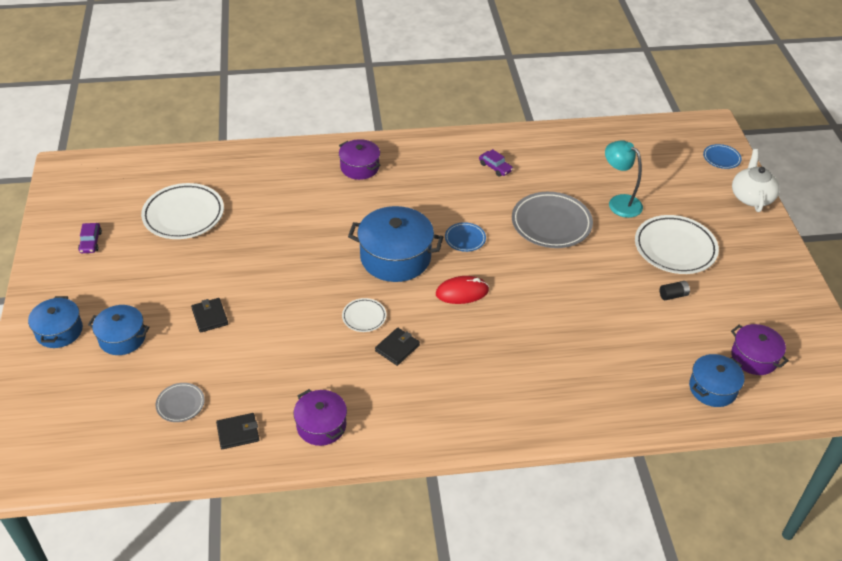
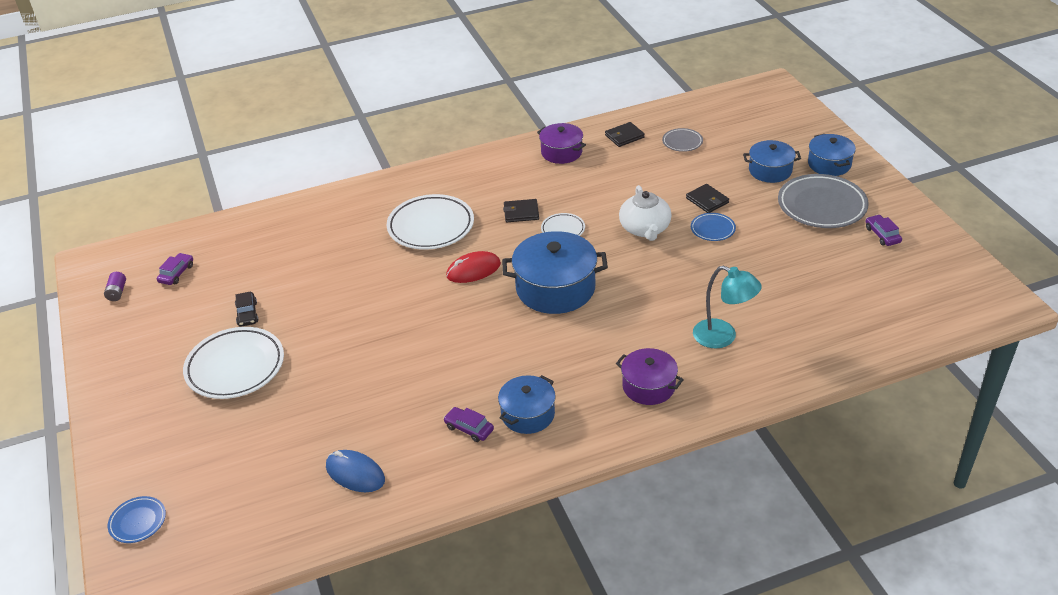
camera: 170 degrees right, 5 degrees down
(183, 215) = (813, 281): white plate -> white plate (431, 226)
(397, 348) = (521, 212): black wallet -> black wallet turned 60 degrees clockwise
(465, 239) = (485, 324): blue plate -> blue plate (712, 229)
(551, 224) = (385, 365): grey plate -> grey plate (821, 206)
(577, 157) = (355, 473): none -> blue mouse
(619, 202) = (298, 413): turquoise lamp -> turquoise lamp (723, 337)
(673, 295) = (247, 314): black battery -> black car
(712, 388) = (225, 241): blue pot -> blue pot (528, 414)
(751, 197) = (114, 463): white teapot -> white teapot (645, 229)
(754, 357) = (176, 273): purple pot -> purple car
(809, 349) = (117, 292): none -> purple battery

